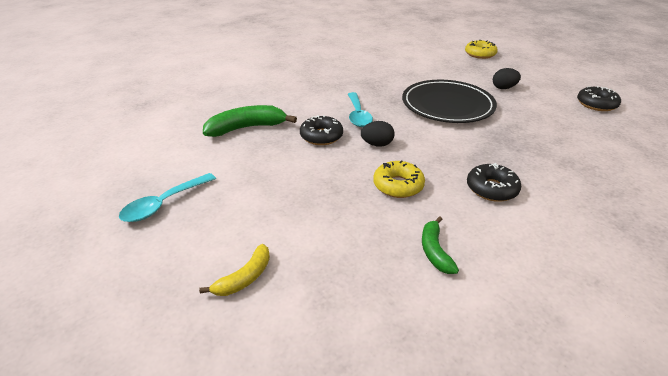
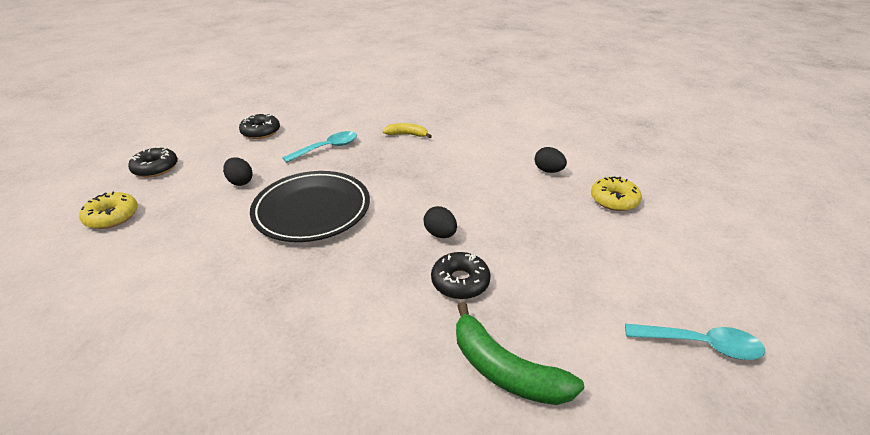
camera: 120 degrees left, 0 degrees up
(244, 278) = (678, 238): yellow banana -> yellow banana (407, 135)
(358, 115) = (384, 271): turquoise spoon -> turquoise spoon (327, 148)
(398, 185) = (495, 203): yellow donut -> yellow donut (614, 200)
(434, 251) = (548, 171): green banana -> black egg
(491, 189) = (453, 161): black donut -> black donut (155, 168)

